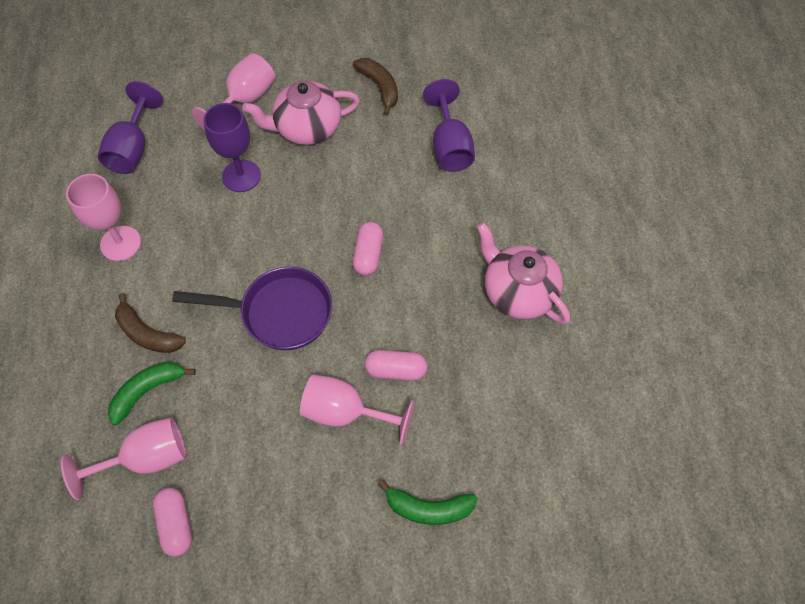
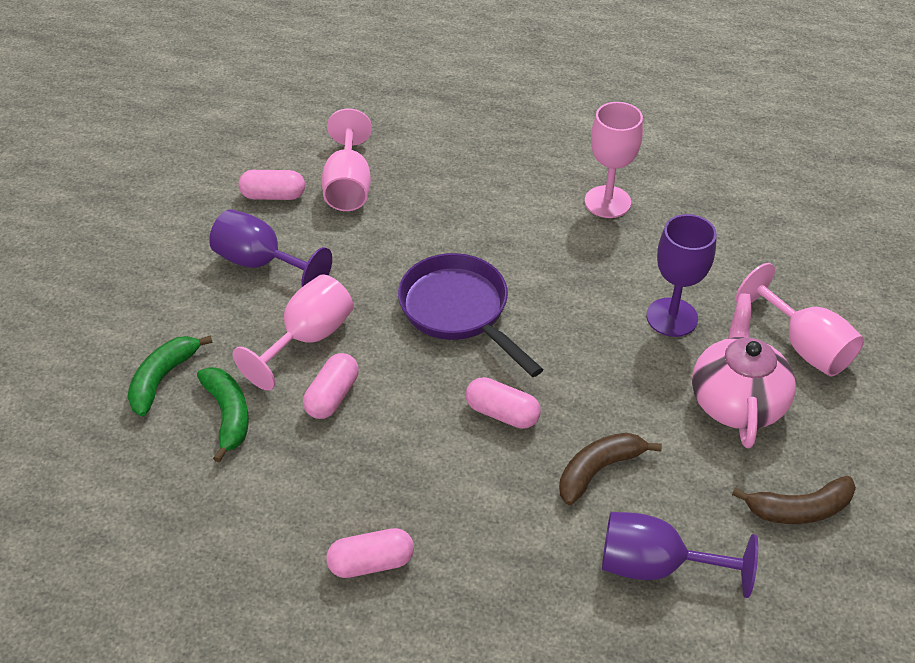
camera: 110 degrees right, 15 degrees down
(133, 148) = (745, 229): purple goblet -> purple goblet (261, 263)
(147, 333) = (483, 206): brown banana -> brown banana (598, 470)
(148, 391) = (418, 197): green banana -> green banana (228, 415)
(279, 312) = (459, 311): purple pan -> purple pan turned 120 degrees clockwise
(518, 292) = (371, 563): pink teapot -> pink capsule

